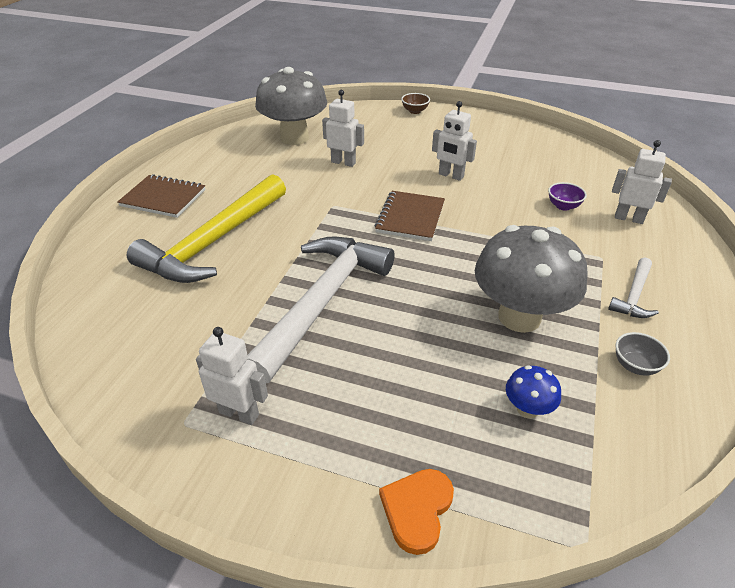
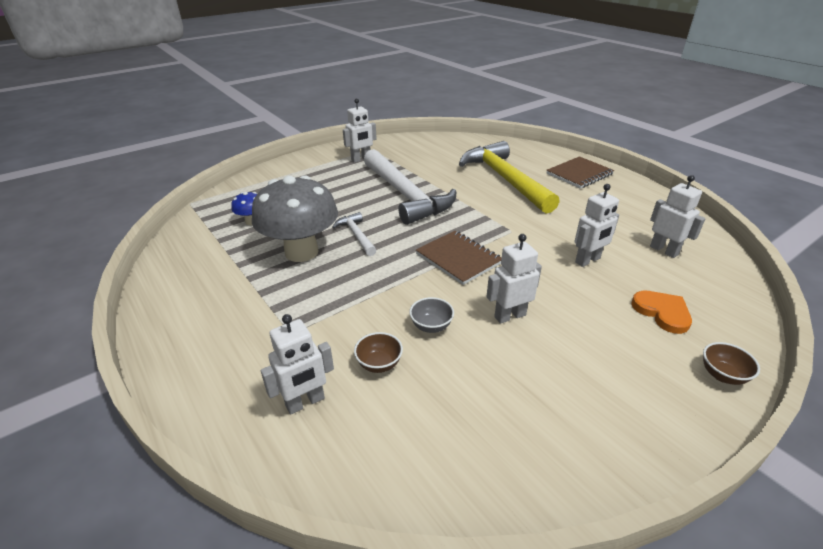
camera: 125 degrees right, 5 degrees down
(294, 138) = (664, 250): grey mushroom -> white robot
(417, 510) = (263, 178): orange heart -> orange heart (662, 312)
(563, 206) = (379, 364): purple bowl -> brown bowl
(634, 295) = (239, 317): white hammer -> white hammer (356, 235)
(635, 366) = (208, 272): grey bowl -> grey bowl (431, 326)

